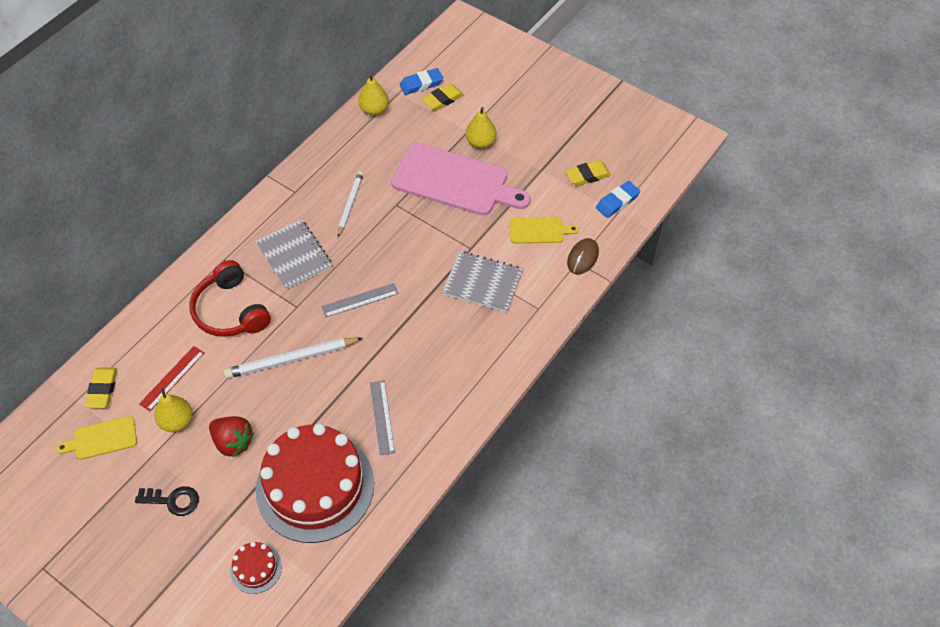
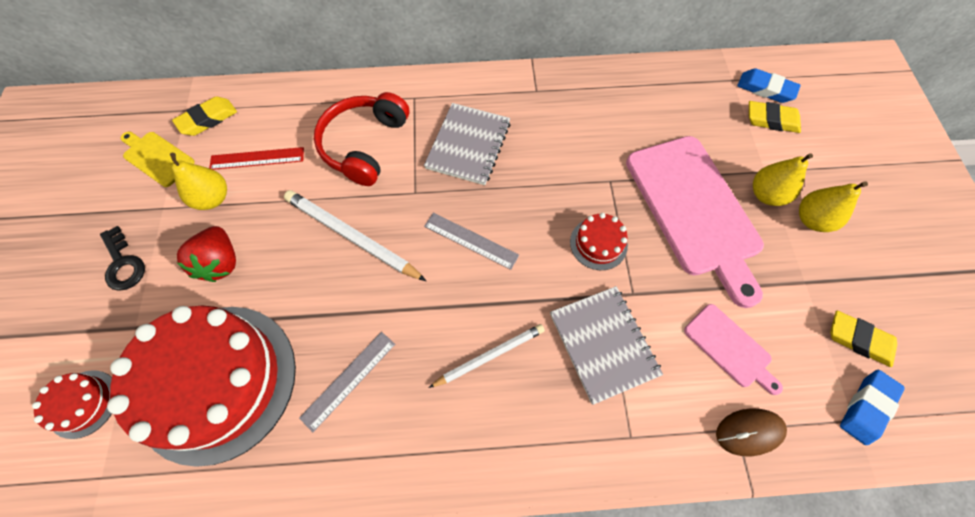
camera: 50 degrees right, 10 degrees up
(350, 204) = (569, 143): white pencil -> white pencil (489, 356)
(374, 110) = (691, 77): yellow pear -> yellow pear (811, 219)
(427, 241) = (598, 243): none -> red cake
(539, 230) = (730, 348): yellow cutting board -> pink cutting board
(617, 202) = (866, 407): blue eraser -> blue eraser turned 60 degrees counterclockwise

